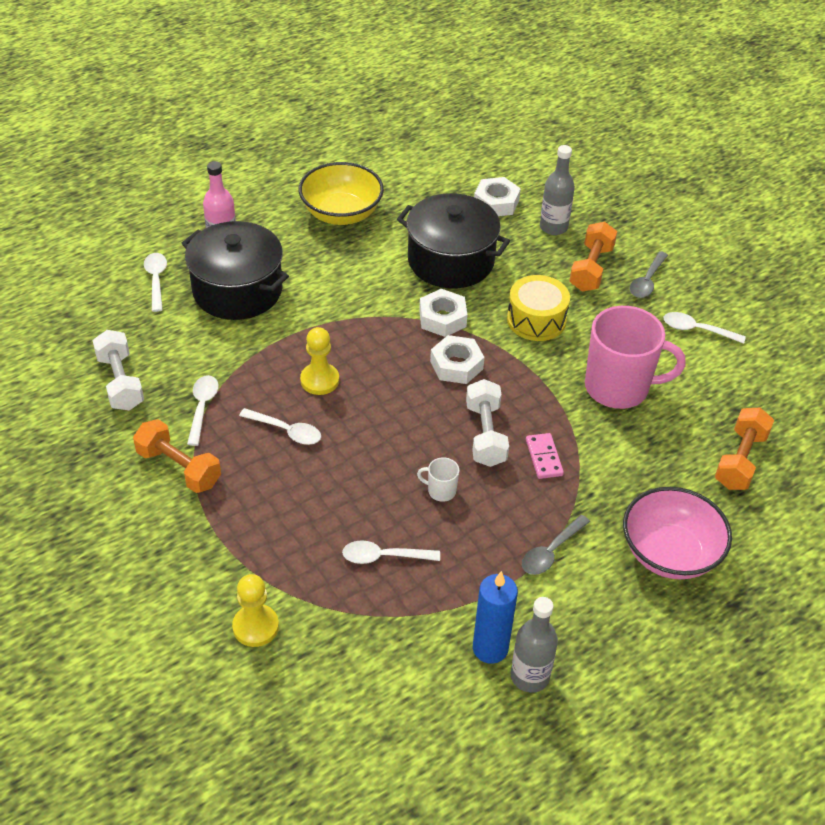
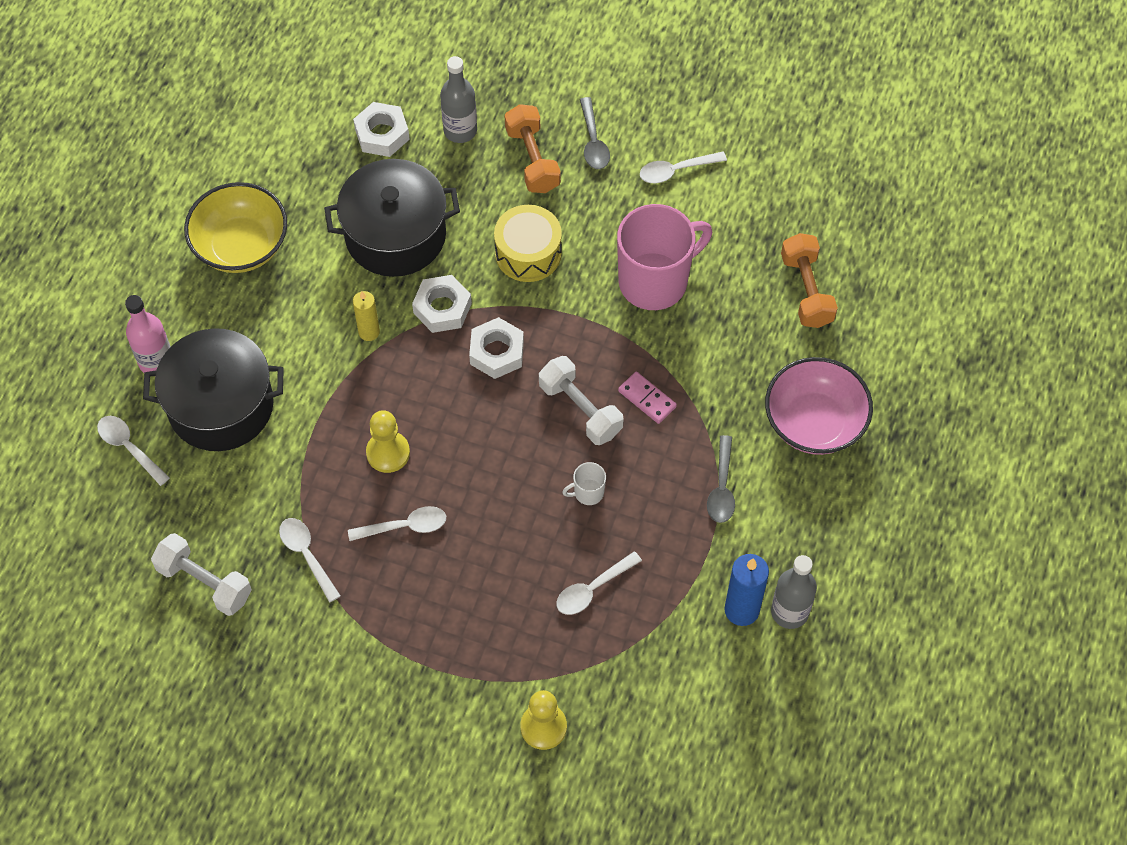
camera: 35 degrees left, 15 degrees up
(179, 468) = (343, 630): orange dumbbell -> none
(377, 304) = (369, 332): none -> yellow candle

